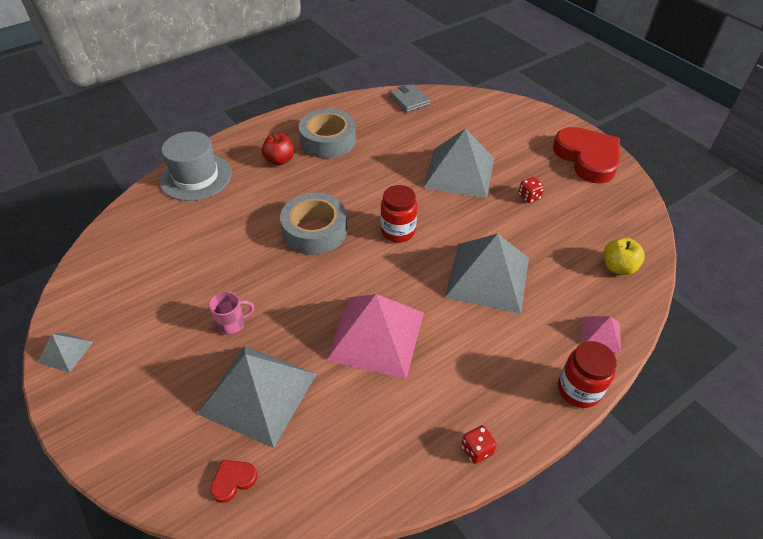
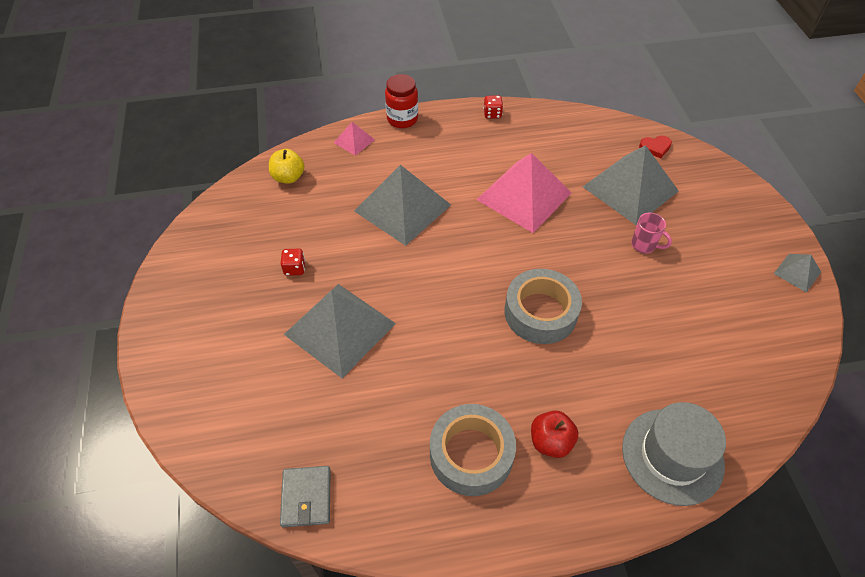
camera: 155 degrees left, 5 degrees up
(232, 324) = (644, 245): pink mug -> pink mug turned 150 degrees counterclockwise
(398, 231) = (454, 280): red jar -> none
(587, 158) = (184, 291): red heart -> none

